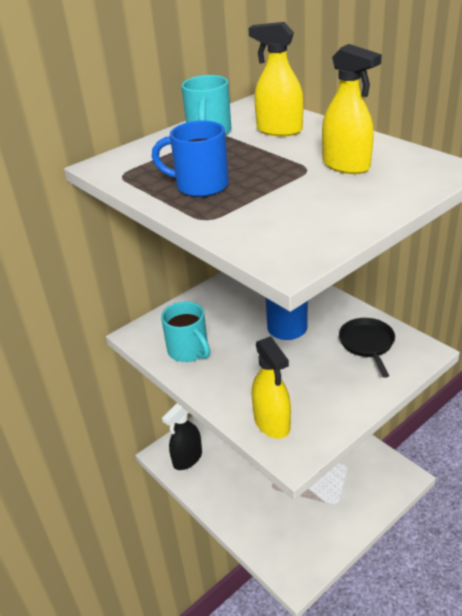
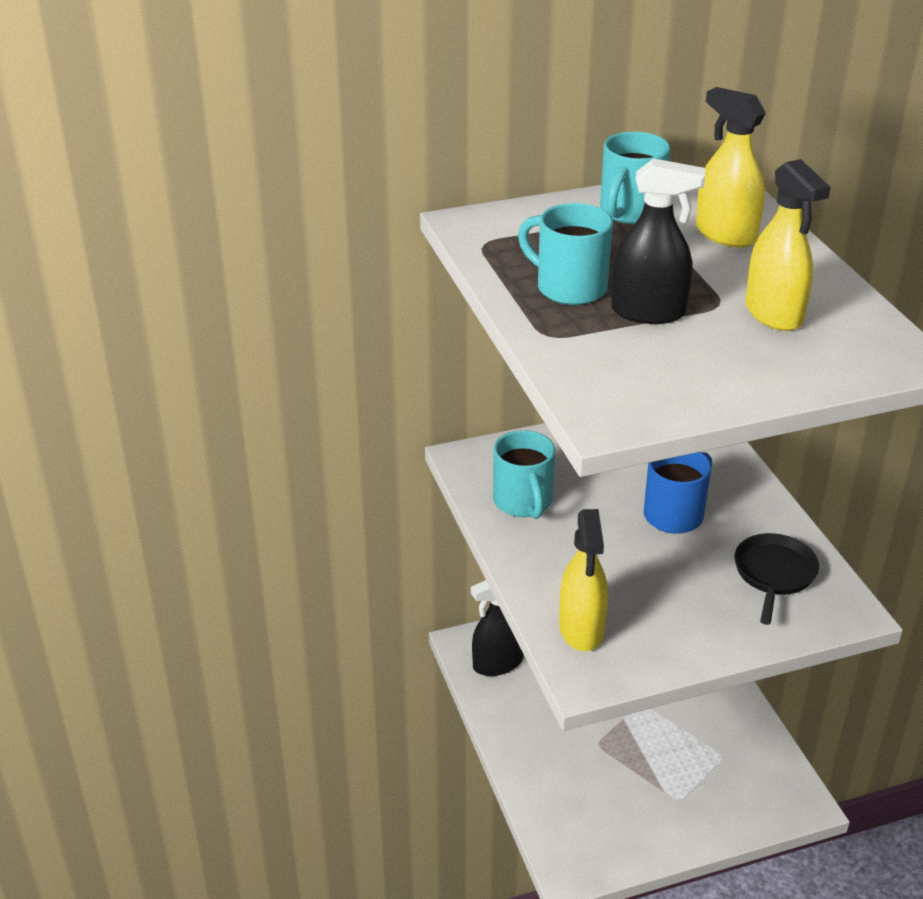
camera: 20 degrees right, 0 degrees up
(200, 186) = (569, 288): blue mug -> turquoise mug
(265, 186) = (648, 312): none -> black spray bottle

